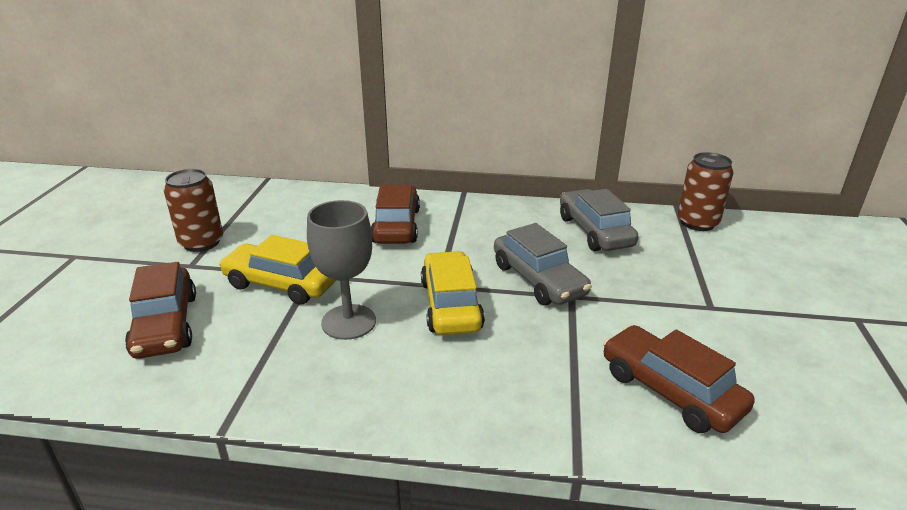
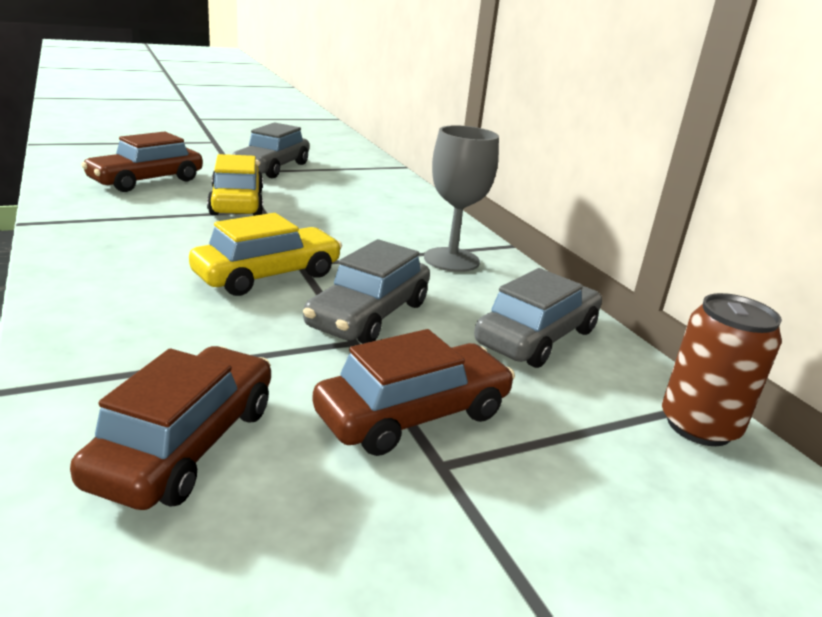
camera: 55 degrees right, 5 degrees down
(201, 242) = (272, 167): brown can -> grey car
(348, 322) = (199, 237): grey goblet -> grey goblet (451, 260)
(396, 225) = (392, 226): brown car -> brown car (414, 415)

